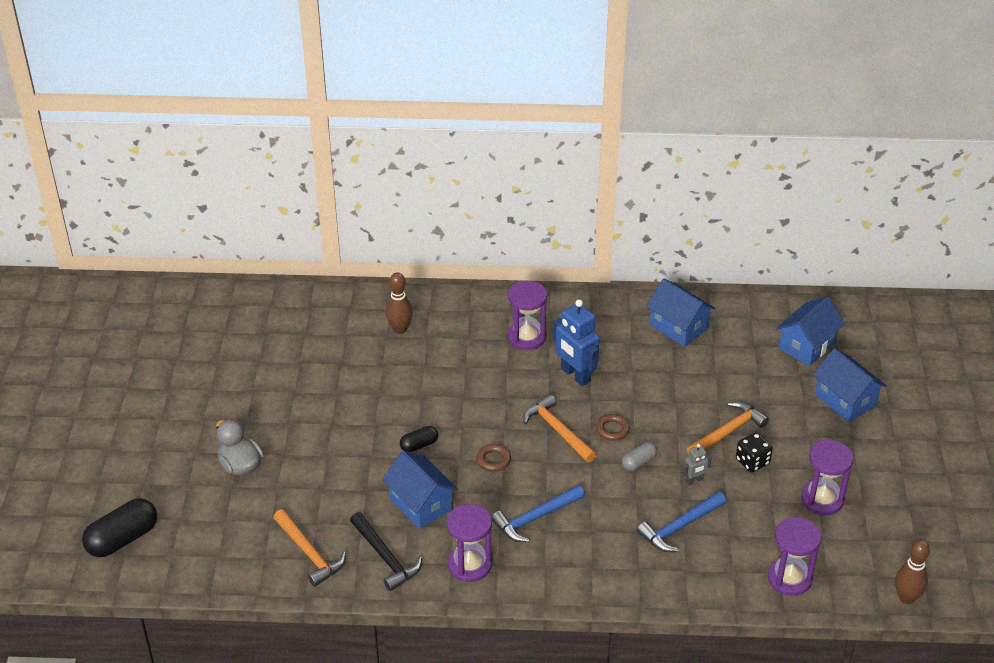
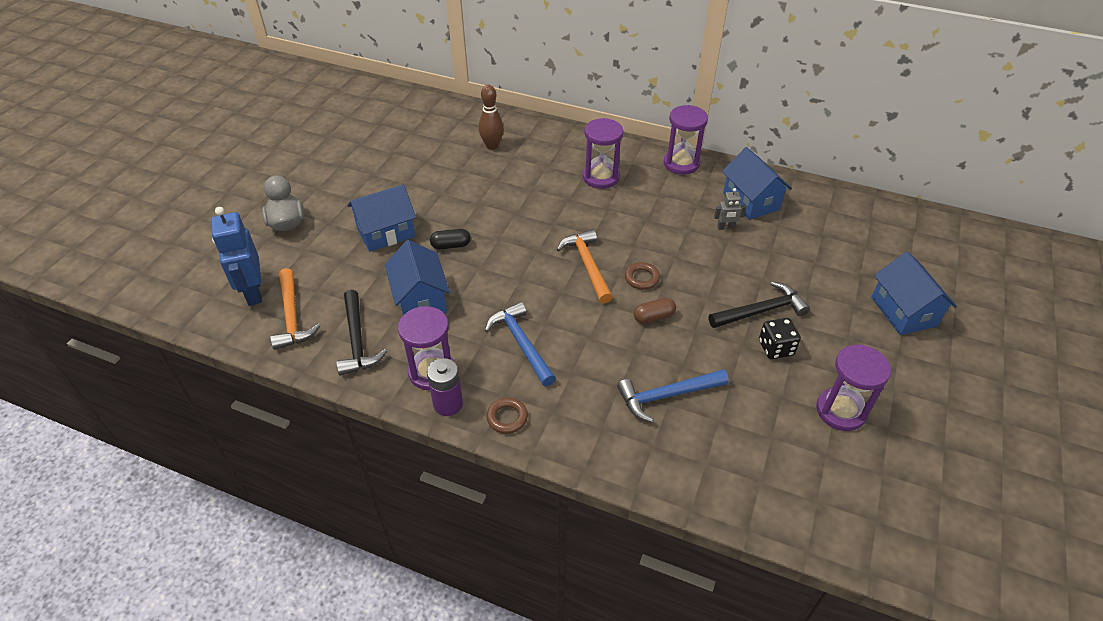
camera: 20 degrees right, 5 degrees up
(122, 539) = (148, 259): black capsule -> none
(493, 460) = (511, 277): brown ring -> brown ring (507, 418)
(499, 587) = (448, 404): none -> purple battery
(535, 518) = (521, 343): blue hammer -> blue hammer turned 75 degrees clockwise
(575, 375) = (629, 220): blue robot -> blue robot (253, 292)
(639, 462) = (653, 317): grey capsule -> brown capsule
(694, 480) = (704, 350): grey robot -> grey robot (726, 227)
(728, 432) = (761, 311): orange hammer -> black hammer
(789, 578) = (769, 492): purple hourglass -> purple hourglass (681, 163)
(807, 346) = (878, 248): blue house -> blue house (386, 232)
(906, 598) = (908, 562): brown bowling pin -> none

